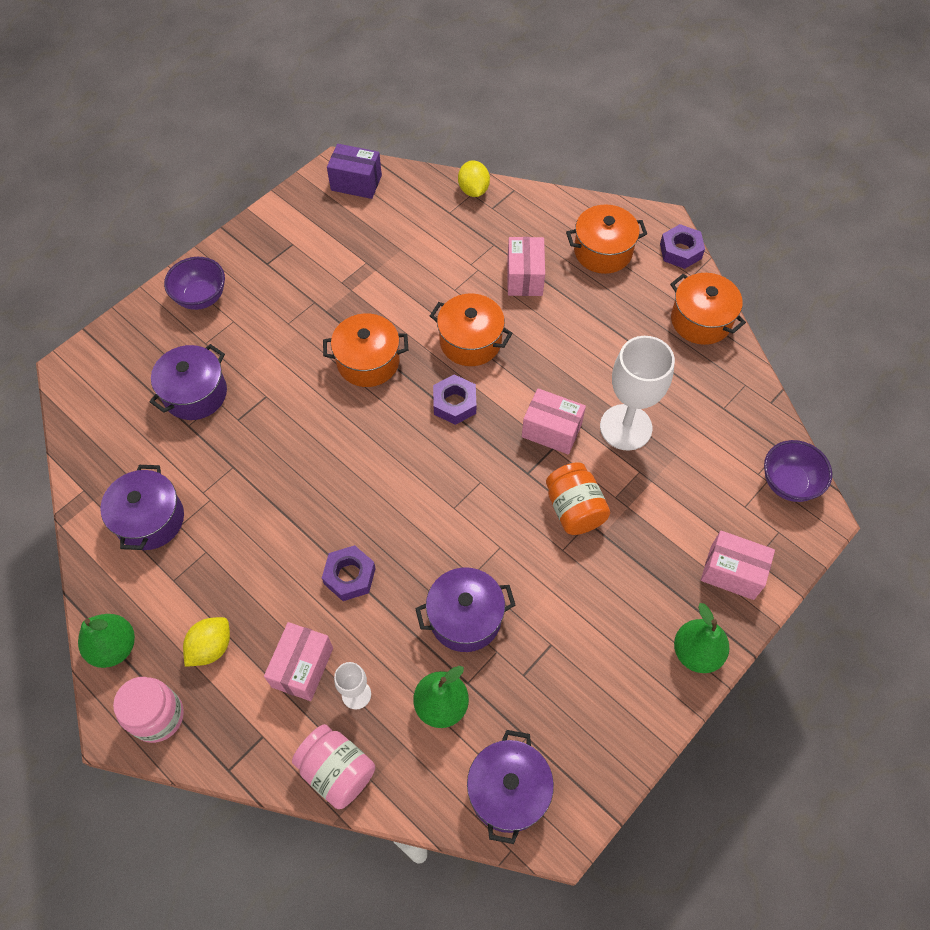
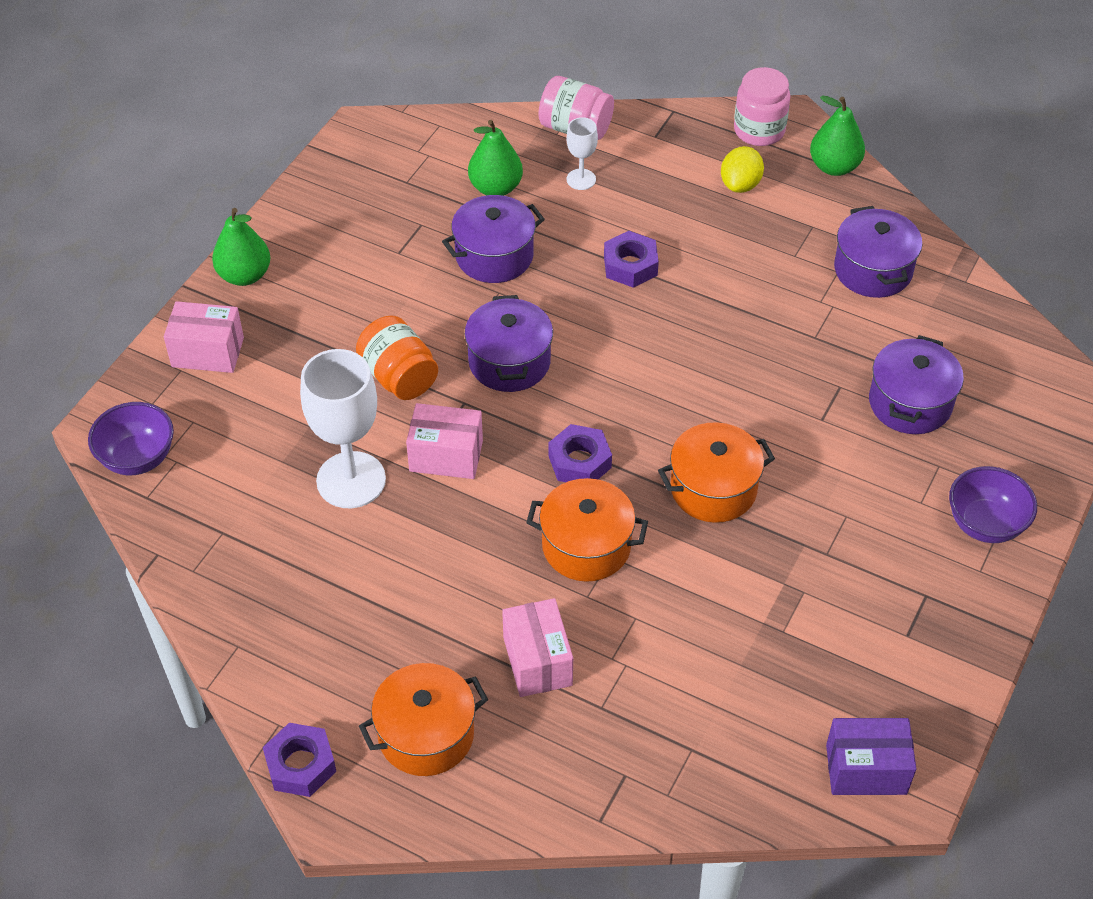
camera: 165 degrees right, 10 degrees down
(302, 667) = (642, 188): pink box -> none
(473, 190) = (667, 802): yellow lemon -> none
(508, 791) = (414, 145): purple pot -> purple pot (509, 362)
(701, 320) = (260, 651): orange pot -> none

